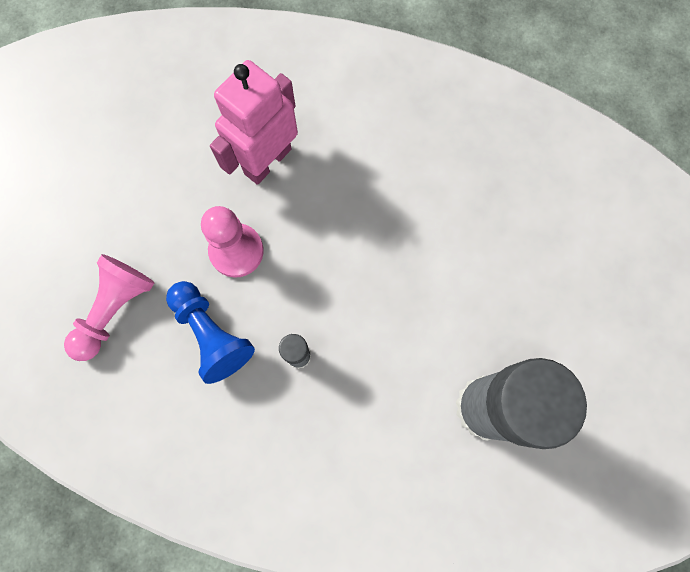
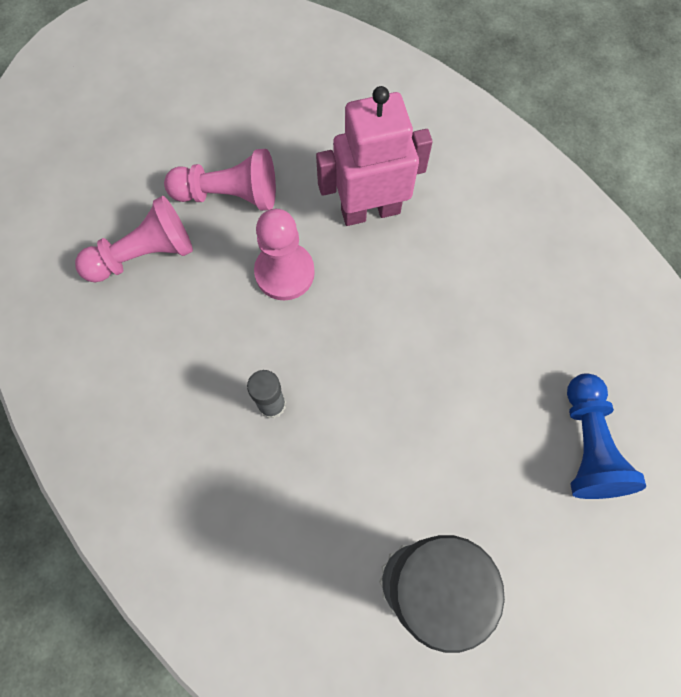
camera: 35 degrees right, 5 degrees down
(148, 218) = (229, 194): none -> pink pawn
(211, 334) = (209, 331): blue pawn -> blue pawn (587, 445)

